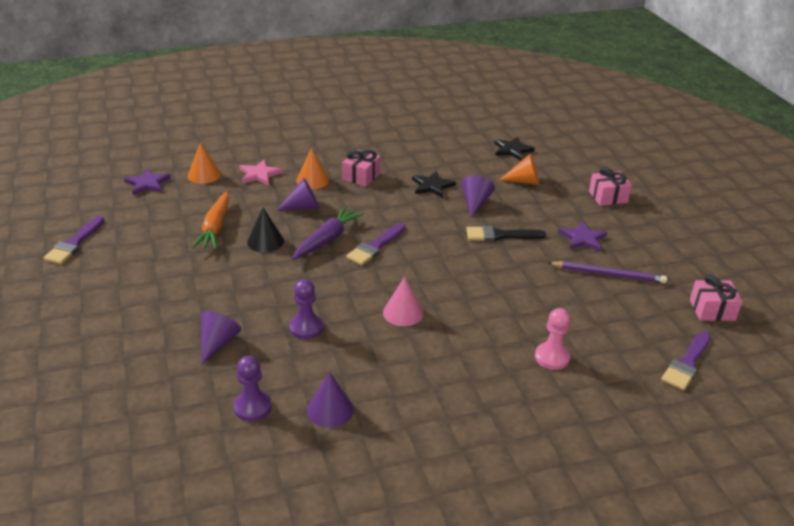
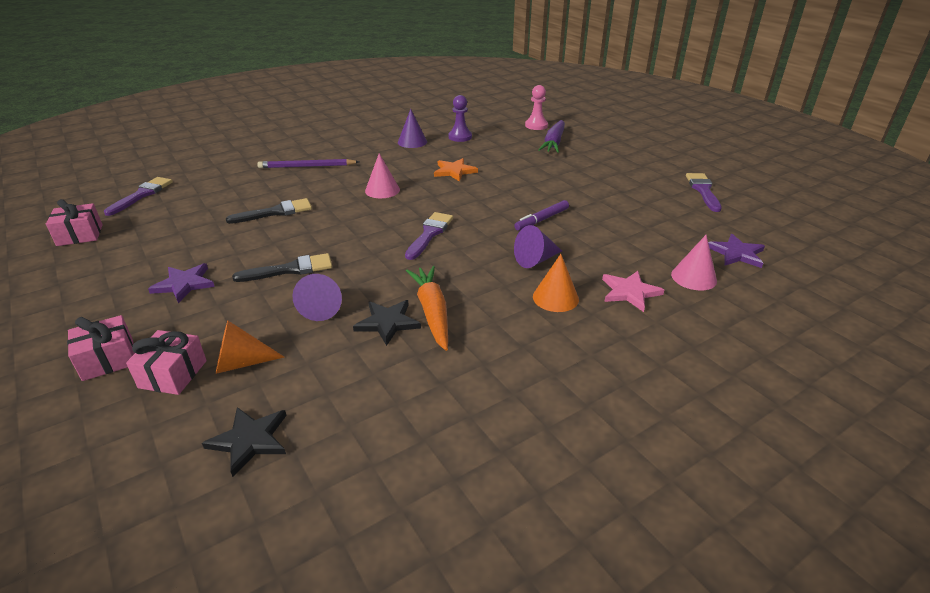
camera: 165 degrees right, 0 degrees up
(204, 175) = (693, 277): orange cone -> pink cone
(215, 228) = (603, 223): orange carrot -> orange carrot (432, 312)
(217, 343) = (510, 156): purple cone -> none
(265, 241) = (542, 220): black cone -> purple marker
(306, 328) = (454, 171): purple pawn -> orange star
(327, 239) = (483, 231): purple carrot -> purple carrot (553, 143)
(361, 176) = (495, 318): pink gift -> pink gift (173, 374)
(521, 302) = (275, 212): none -> black brush
(552, 357) = (257, 183): pink pawn -> pink pawn (536, 125)
(608, 274) = (173, 249): purple pencil -> purple pencil (307, 166)

